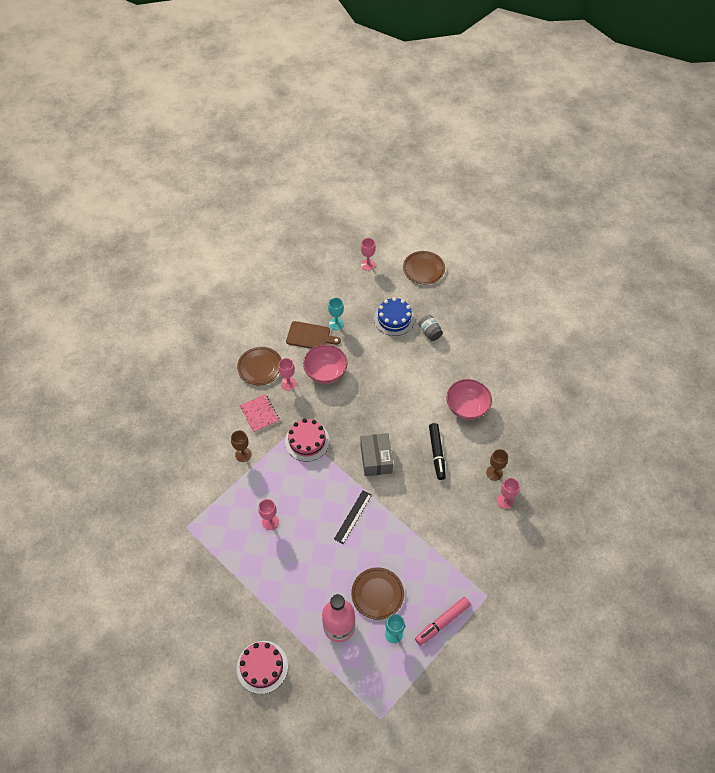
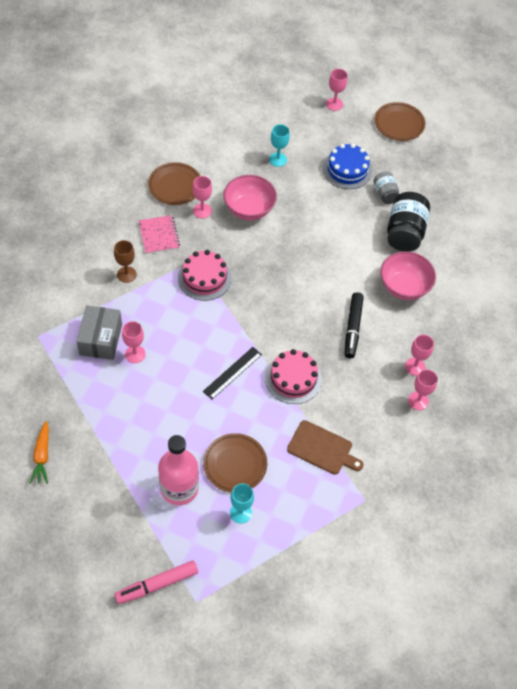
camera: 10 degrees right, 0 degrees up
(220, 630) = (42, 456): none -> orange carrot
(262, 667) = (77, 508): pink cake -> pink cake (293, 378)
(310, 336) = (243, 166): brown cutting board -> brown cutting board (322, 448)
(376, 459) = (279, 317): grey box -> grey box (101, 339)
(442, 622) = (302, 515): pink marker -> pink marker (157, 585)
(454, 361) = (404, 232): none -> black jar
(494, 473) = (415, 366): brown goblet -> pink goblet

